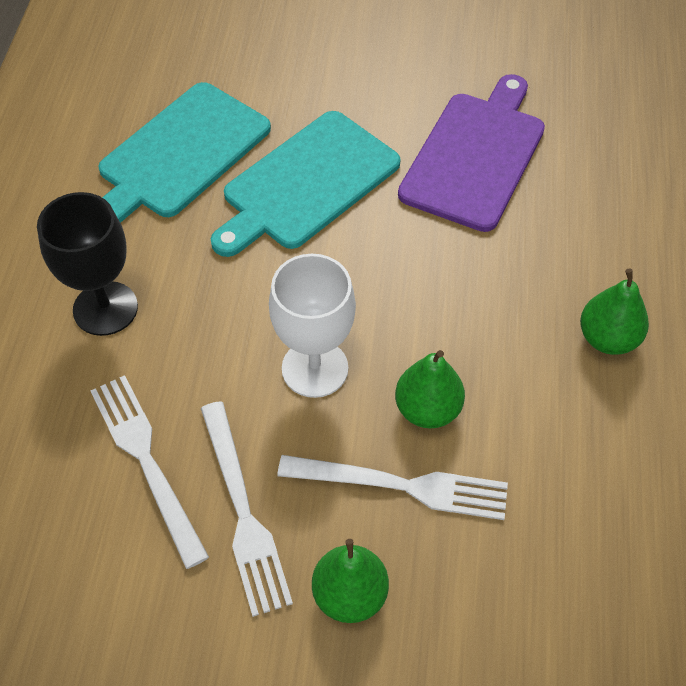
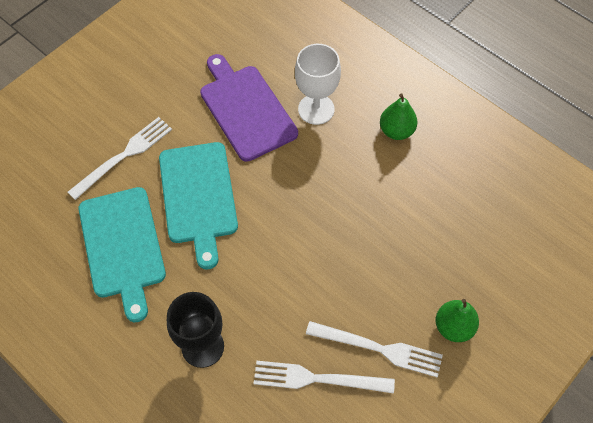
camera: 55 degrees left, 5 degrees up
(315, 368) = (320, 266): white goblet -> white goblet (316, 109)
(402, 486) = (413, 269): white fork -> white fork (124, 156)
(427, 409) = (380, 231): green pear -> none

